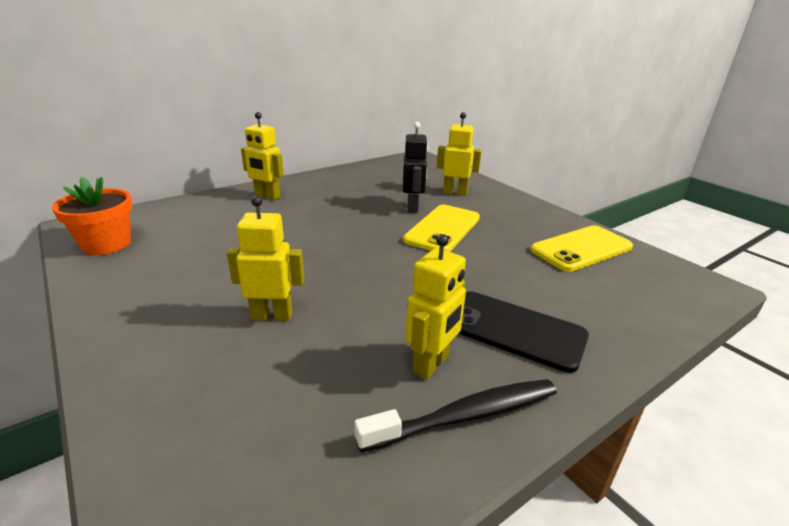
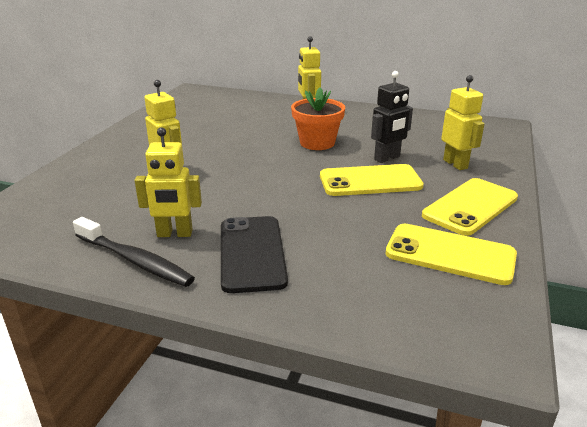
camera: 55 degrees right, 0 degrees up
(106, 244) = (183, 104): orange flower pot -> orange flower pot (317, 143)
(522, 215) = (470, 207): none -> yellow phone

